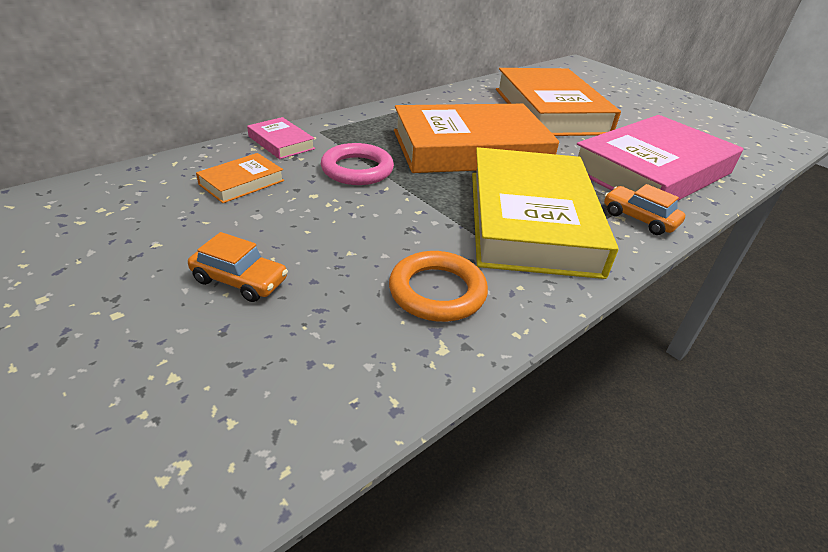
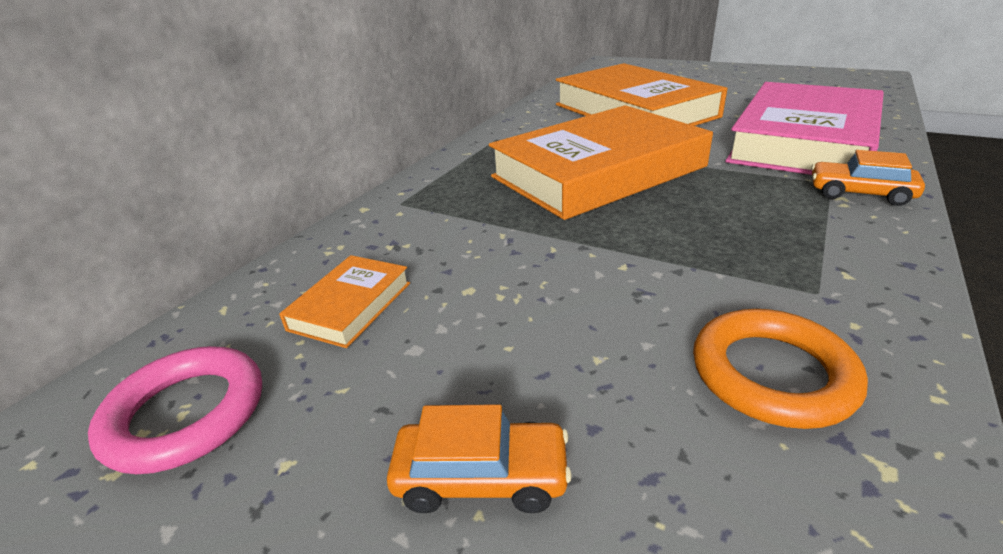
camera: 15 degrees left, 5 degrees down
(281, 142) = (362, 232): pink book -> none
(357, 169) = (493, 237): pink ring -> pink ring (186, 414)
(531, 220) = (759, 233): yellow book -> none

